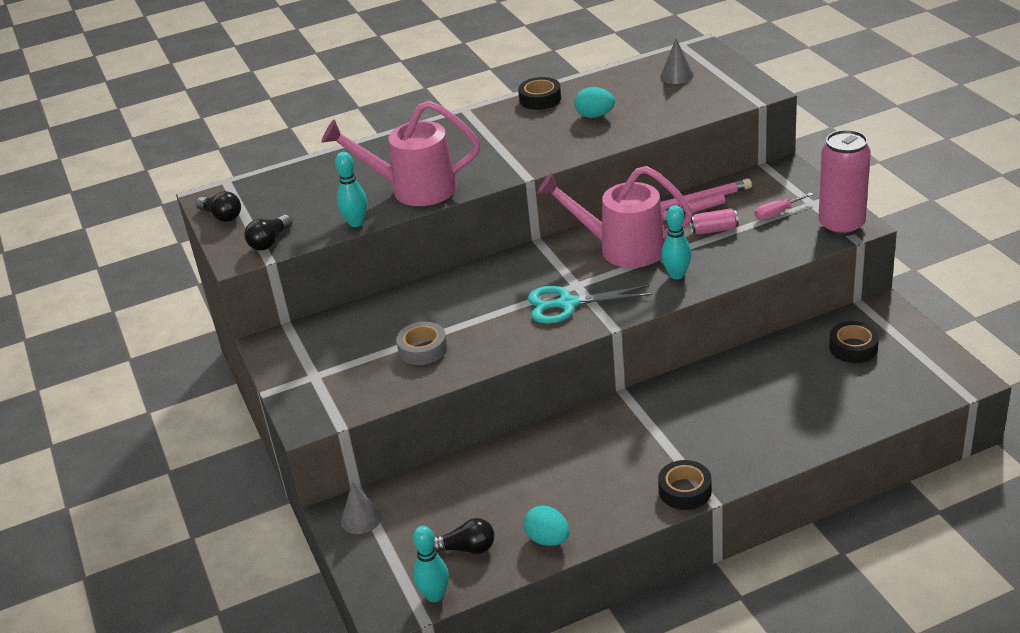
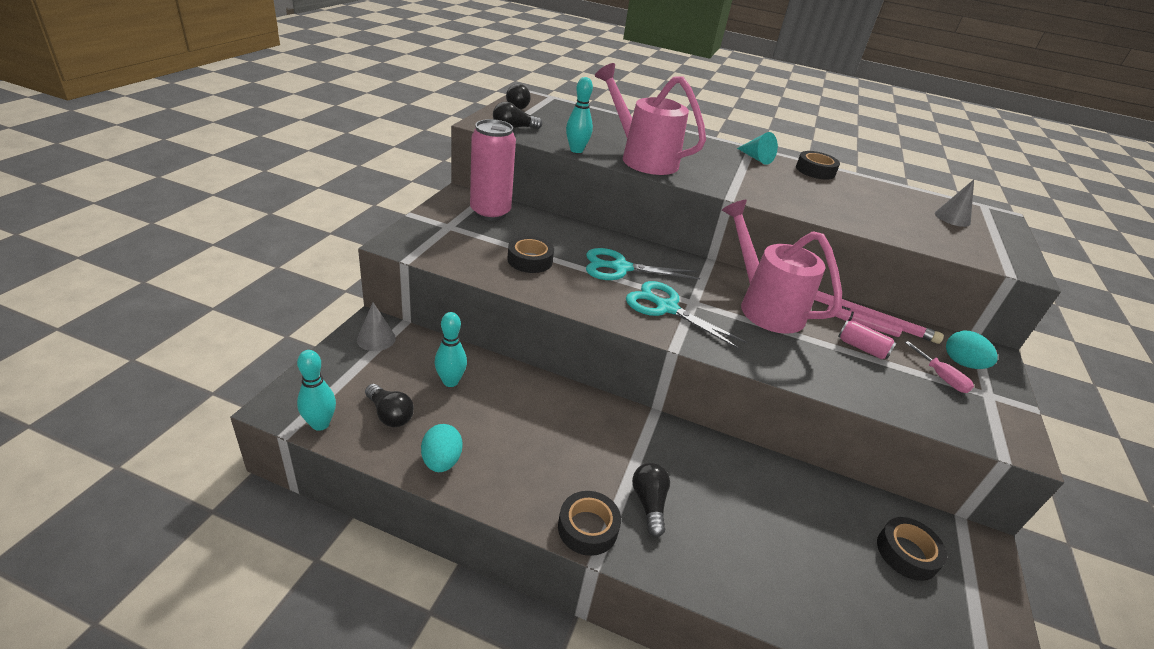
camera: 35 degrees right, 0 degrees up
(423, 349) = (530, 260): grey tape -> black tape
(485, 120) = (756, 158): none -> turquoise cone
(491, 300) = (621, 268): none -> turquoise scissors
(595, 116) = (842, 200): turquoise egg -> turquoise egg (962, 363)
(676, 275) = (782, 353): turquoise bowling pin -> turquoise bowling pin (450, 381)
(697, 447) = (649, 503): none -> black light bulb
(777, 213) = (941, 377): pink screwdriver -> pink screwdriver turned 135 degrees counterclockwise
(841, 226) = (1000, 432): pink can -> pink can (490, 212)

